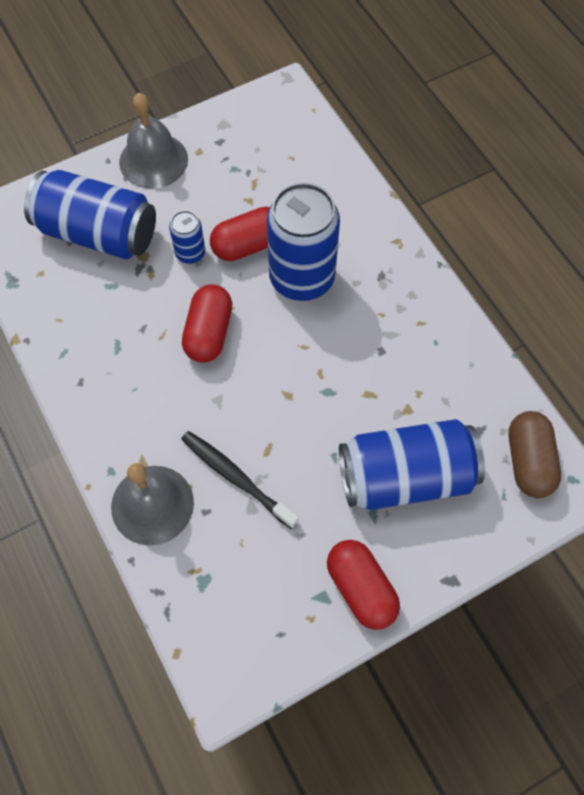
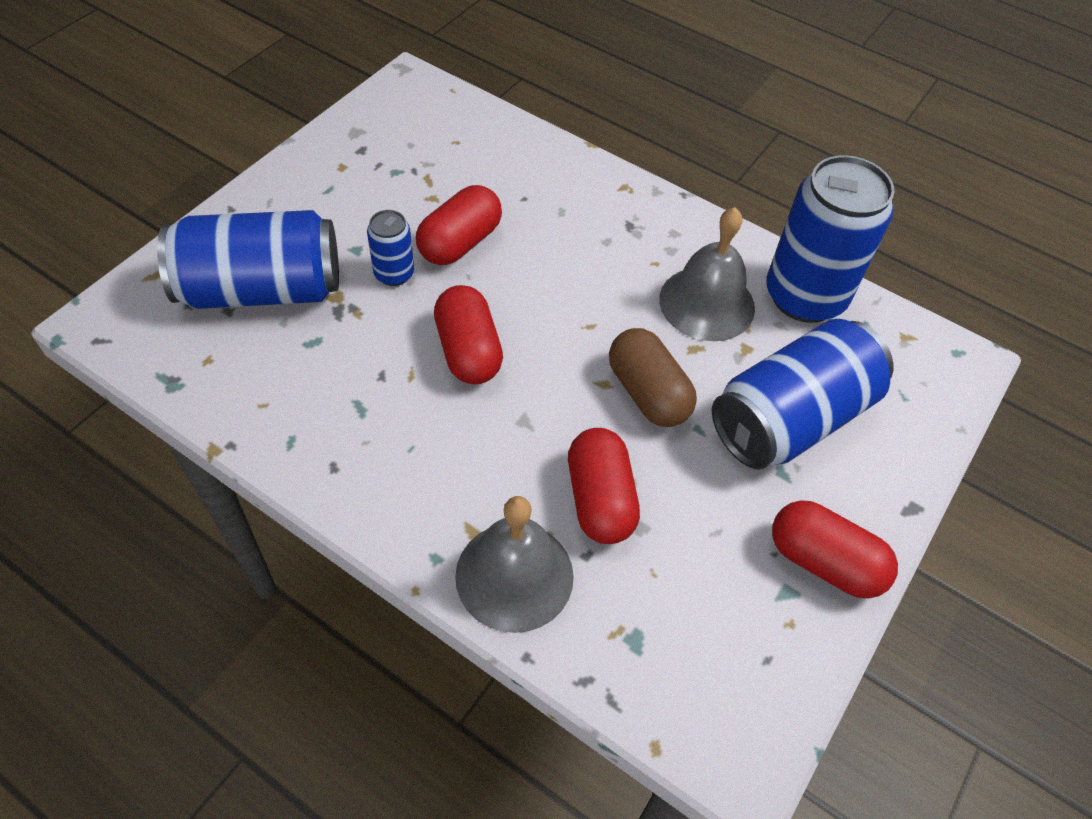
camera: 30 degrees left, 10 degrees down
(153, 160) = (290, 191): grey bell -> grey bell (707, 303)
(236, 477) = (600, 499): black toothbrush -> red capsule
(302, 278) = (543, 256): blue can -> blue can (804, 296)
(528, 461) = (903, 352): brown capsule -> brown capsule (647, 393)

